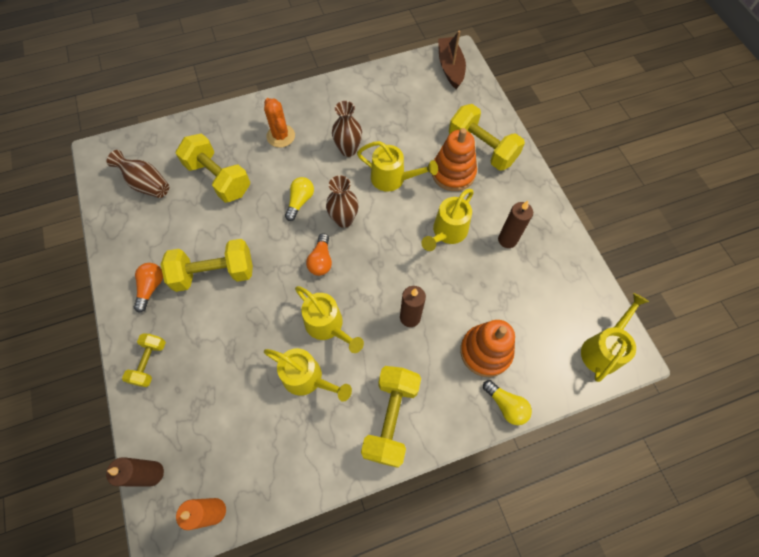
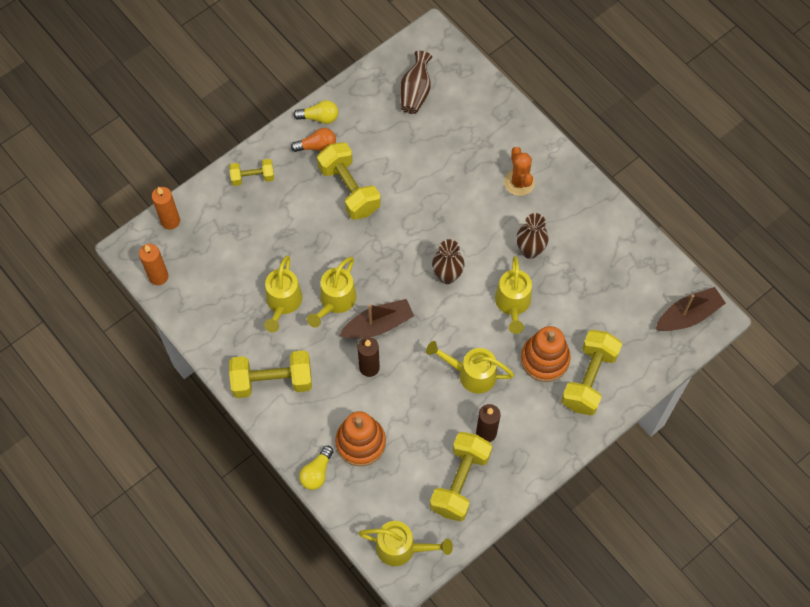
camera: 70 degrees right, 0 degrees up
(152, 473) = (170, 221): brown candle -> orange candle
(218, 178) = (447, 149): yellow dumbbell -> yellow dumbbell (460, 482)
(281, 136) = (519, 182): orange cactus -> orange cactus turned 60 degrees counterclockwise
(300, 201) = (451, 230): yellow light bulb -> yellow light bulb (319, 117)
(321, 260) = (396, 272): orange light bulb -> none
(369, 295) = (378, 325): none -> brown boat

